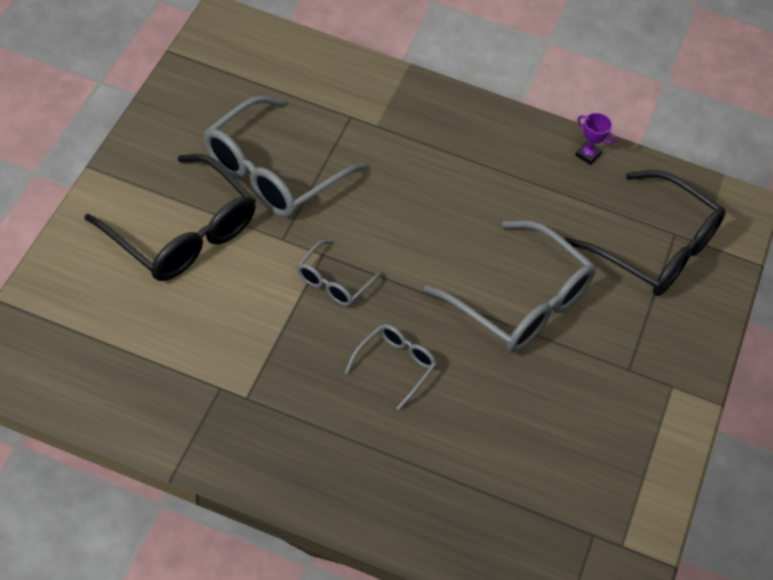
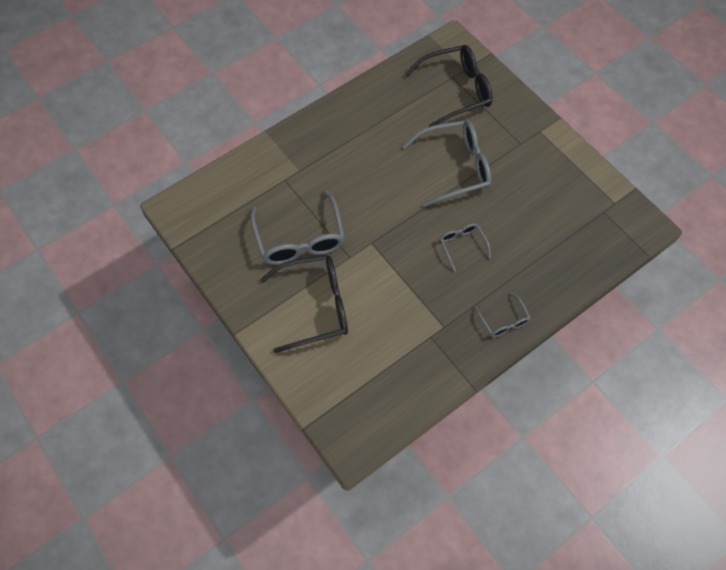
camera: 50 degrees left, 10 degrees up
(334, 281) = (392, 246): grey glasses -> grey glasses (503, 321)
(587, 155) = (380, 85): purple trophy -> none

